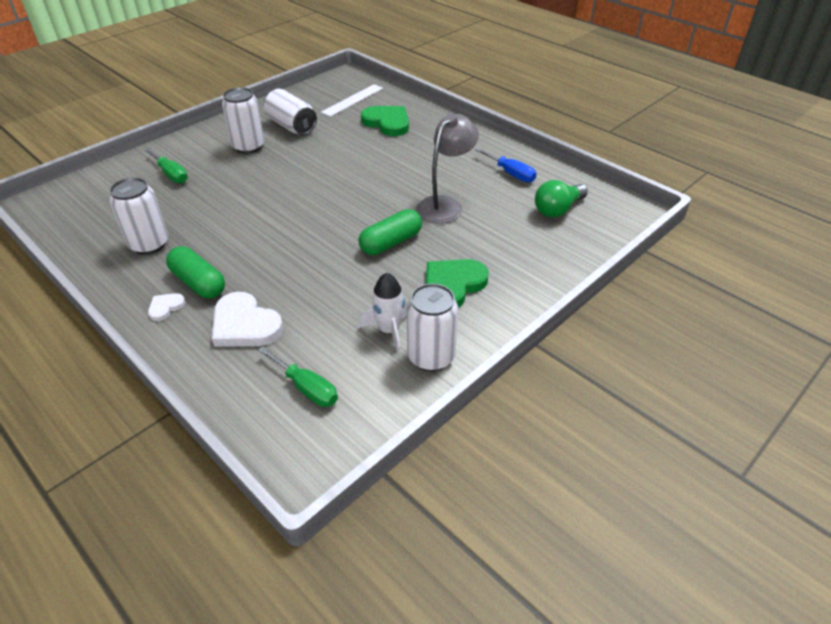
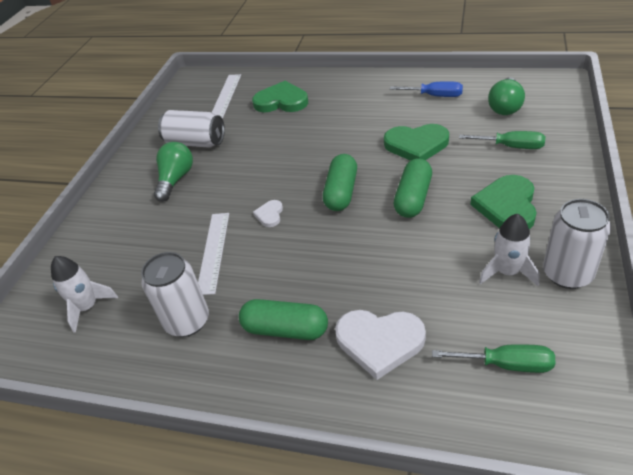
camera: 25 degrees left, 0 degrees up
(105, 204) = (88, 307): none -> white rocket
(166, 307) = (282, 372): white heart -> white heart (270, 215)
(171, 174) = (126, 243): green screwdriver -> green screwdriver (511, 147)
(215, 208) = (213, 251): none -> white ruler
(248, 146) = (176, 179): white can -> green light bulb
(346, 212) = (341, 192): none -> green capsule
(445, 205) = (416, 145): grey lamp -> green heart

